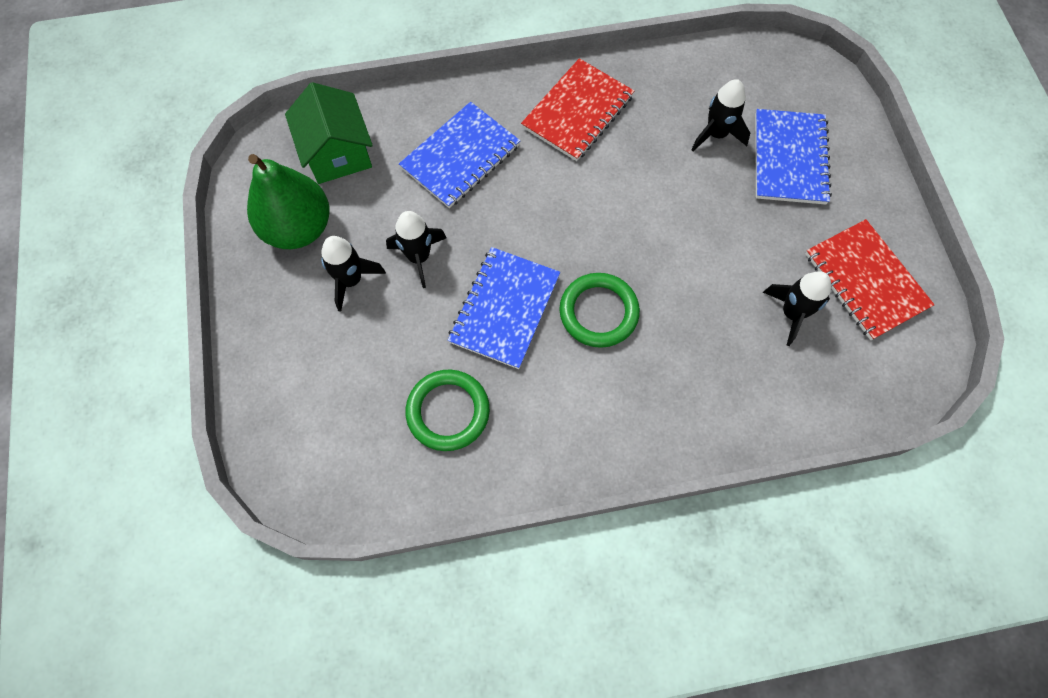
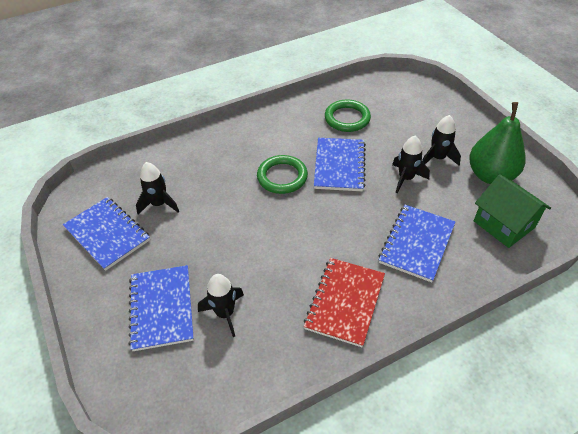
camera: 165 degrees right, 20 degrees down
(865, 281) = (107, 234): red notebook -> blue notebook

